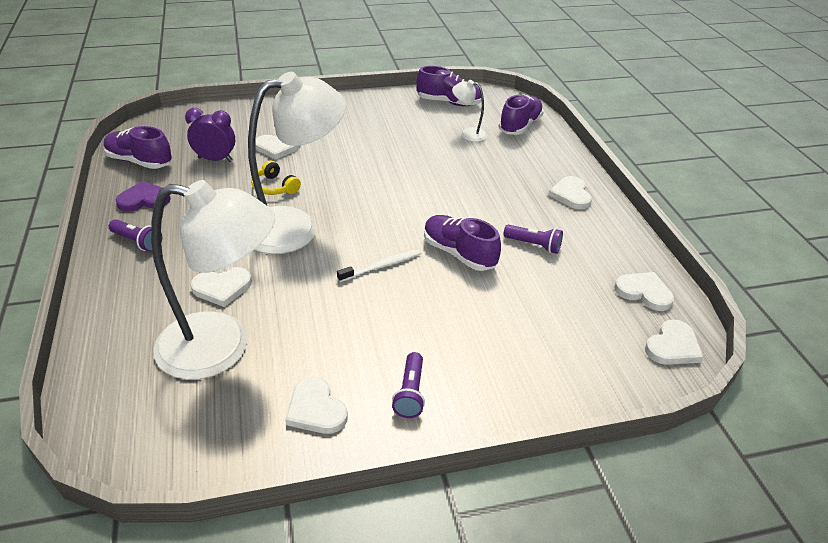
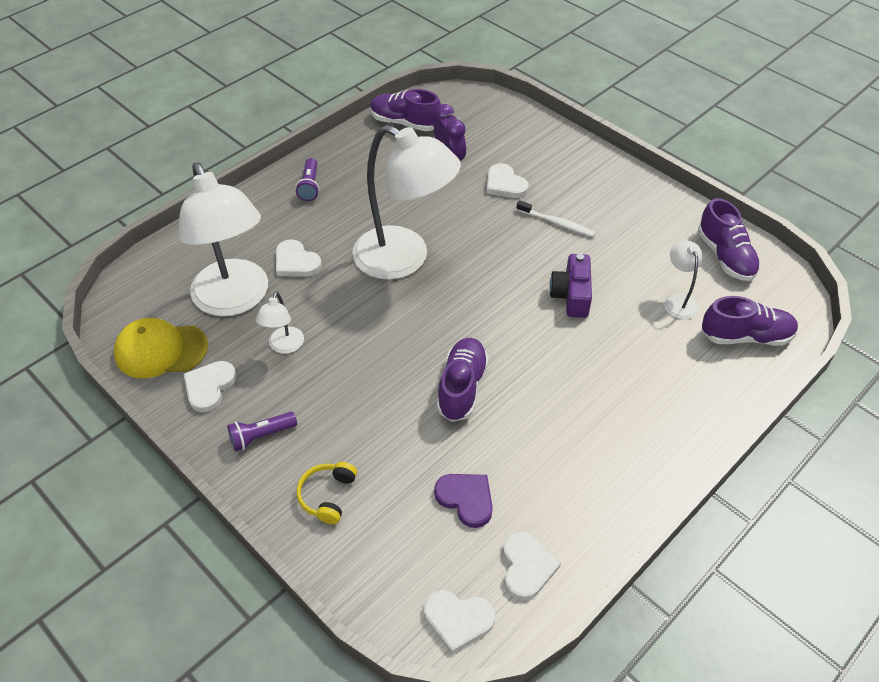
camera: 60 degrees right, 10 degrees up
(140, 161) = (405, 123): purple shoe -> purple shoe turned 60 degrees counterclockwise
(144, 199) = (360, 157): purple heart -> purple heart (466, 499)
(227, 432) = (161, 350): none -> yellow cap
(274, 187) = (445, 216): yellow headphones -> yellow headphones (327, 496)
(317, 336) = (284, 346): none -> white lamp
(381, 266) = (398, 342): white toothbrush -> white toothbrush (556, 223)
(420, 169) = (571, 295): none -> purple camera
(533, 245) = (526, 440): purple flashlight -> none
(571, 195) = (648, 438): white heart -> none

